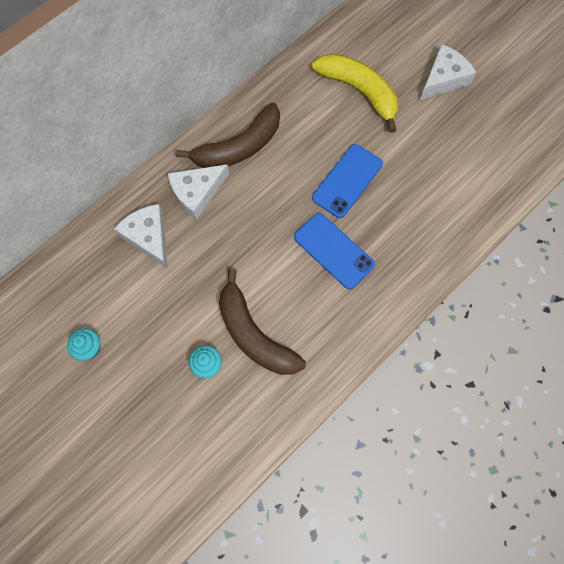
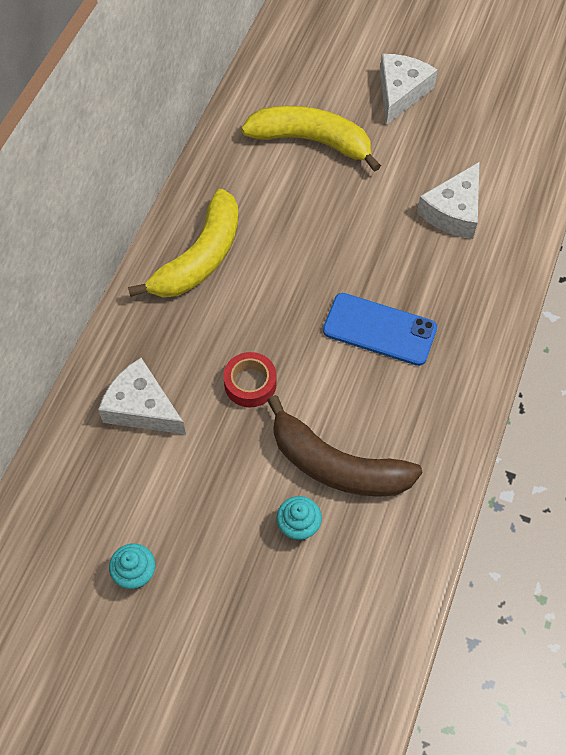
camera: 25 degrees left, 10 degrees down
(197, 193) = (176, 331): white cheese -> white cheese (453, 211)
(226, 251) = (250, 383): none -> red tape
(238, 147) = (200, 258): brown banana -> yellow banana
(347, 181) = (352, 245): blue phone -> none

